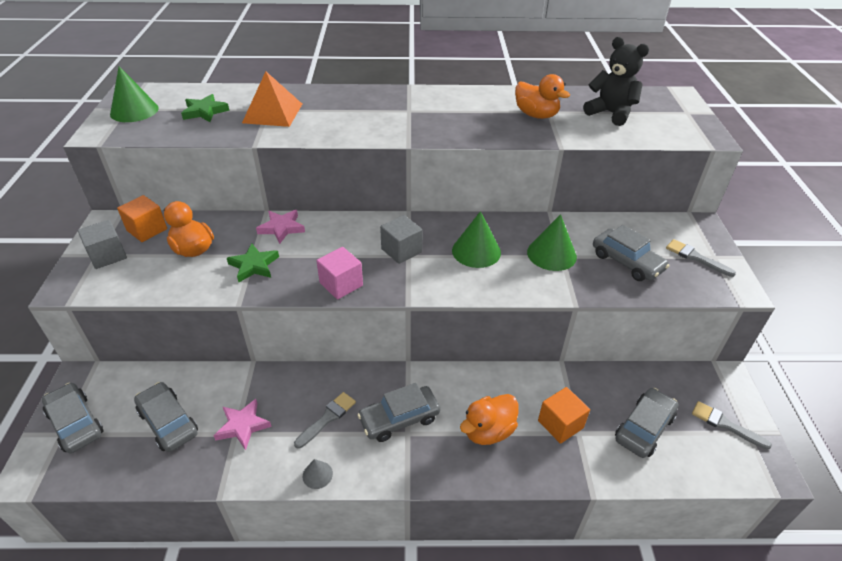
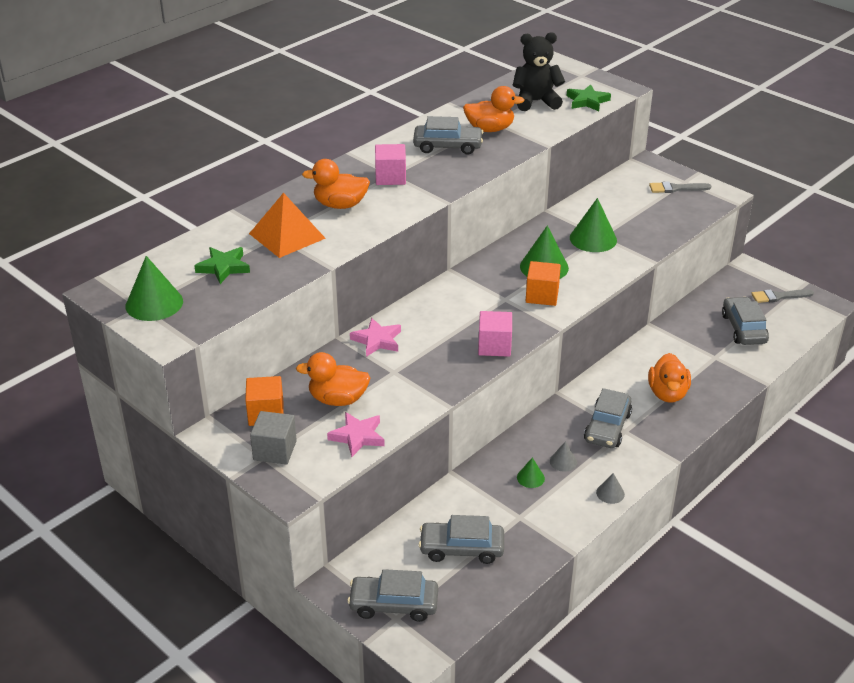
camera: 45 degrees left, 5 degrees down
(242, 426) = (516, 509): pink star -> pink star (357, 437)
(254, 265) = (409, 377): green star -> green star (587, 101)
(288, 410) = (530, 478): none -> green cone
(327, 418) = (563, 461): grey brush -> grey cone
(339, 112) = (340, 205): none -> orange duck
(401, 250) = (494, 298): grey cube -> none
(404, 111) = (390, 177): none -> pink cube
(560, 424) = (699, 359): orange cube -> orange cube (542, 295)
(627, 262) = (643, 216): grey car -> grey car (447, 146)

